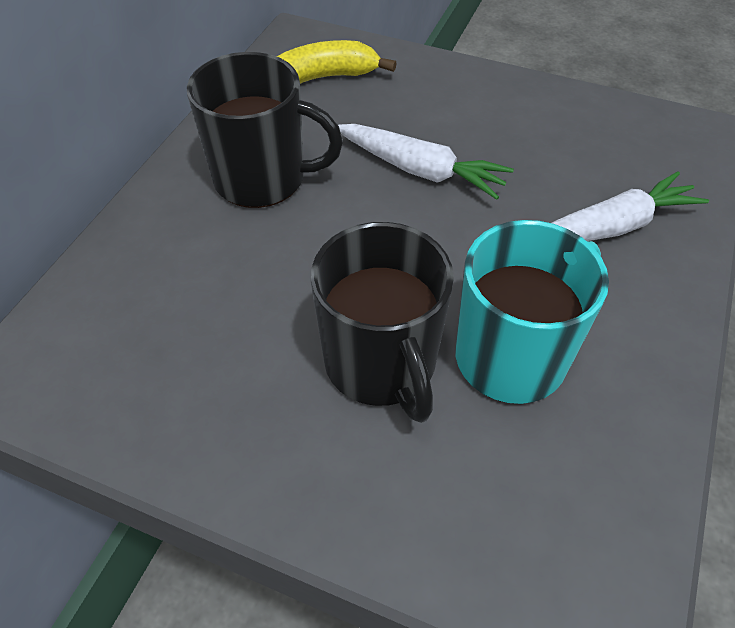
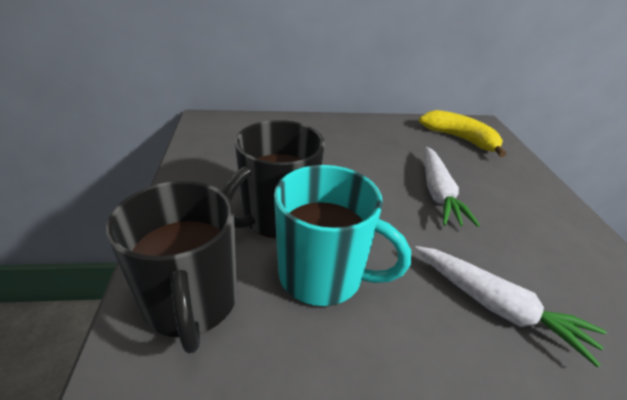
camera: 60 degrees right, 15 degrees down
(263, 179) = (369, 143): black mug -> black mug (191, 302)

